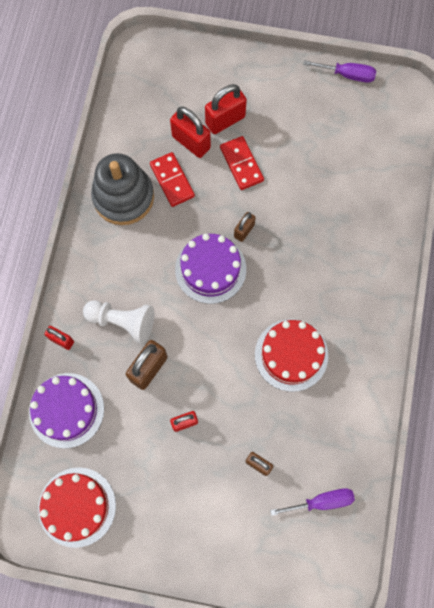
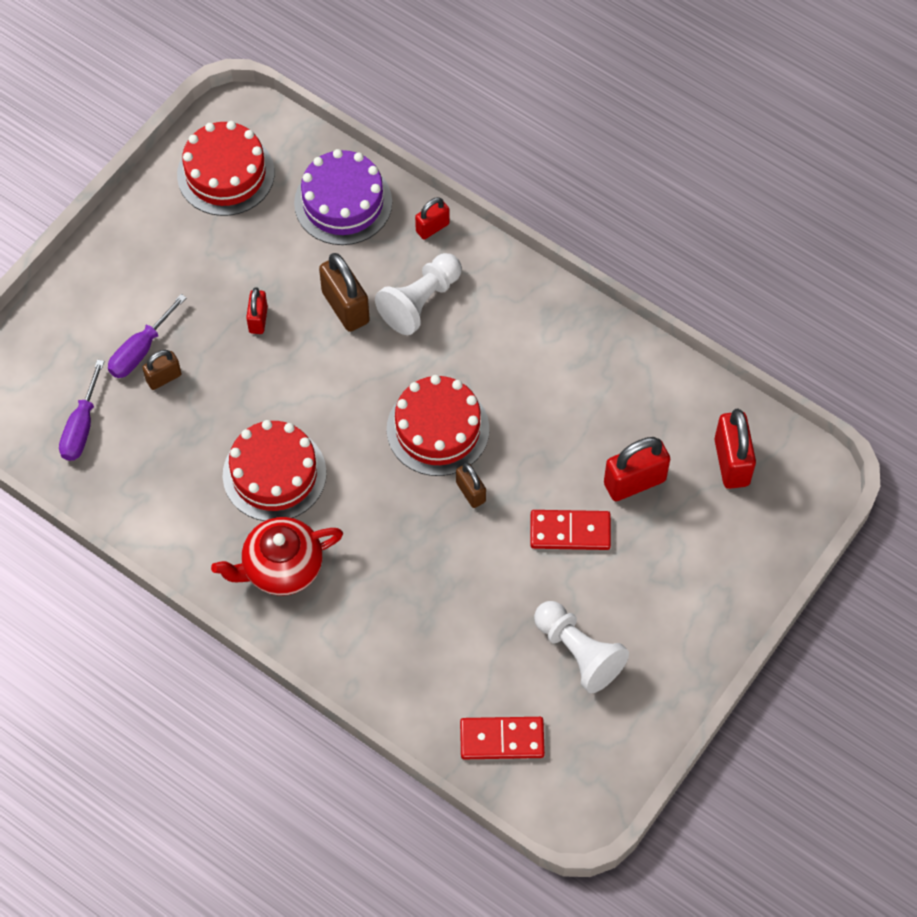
camera: 115 degrees right, 10 degrees down
(123, 197) = (592, 367): grey stacking toy -> none
(172, 180) = (587, 435): red domino -> red domino (502, 739)
(210, 269) = (438, 429): purple cake -> red cake
(225, 120) = (648, 540): red padlock -> red padlock (731, 462)
(314, 129) = (578, 652): none -> white pawn
(347, 75) = (646, 741): purple screwdriver -> purple screwdriver (140, 350)
(351, 319) = (281, 567): none -> red teapot

